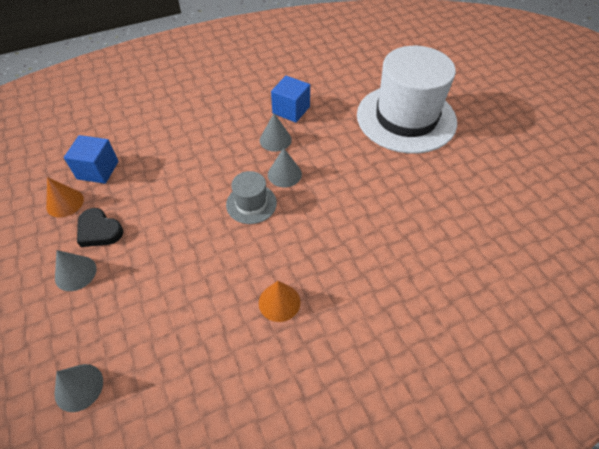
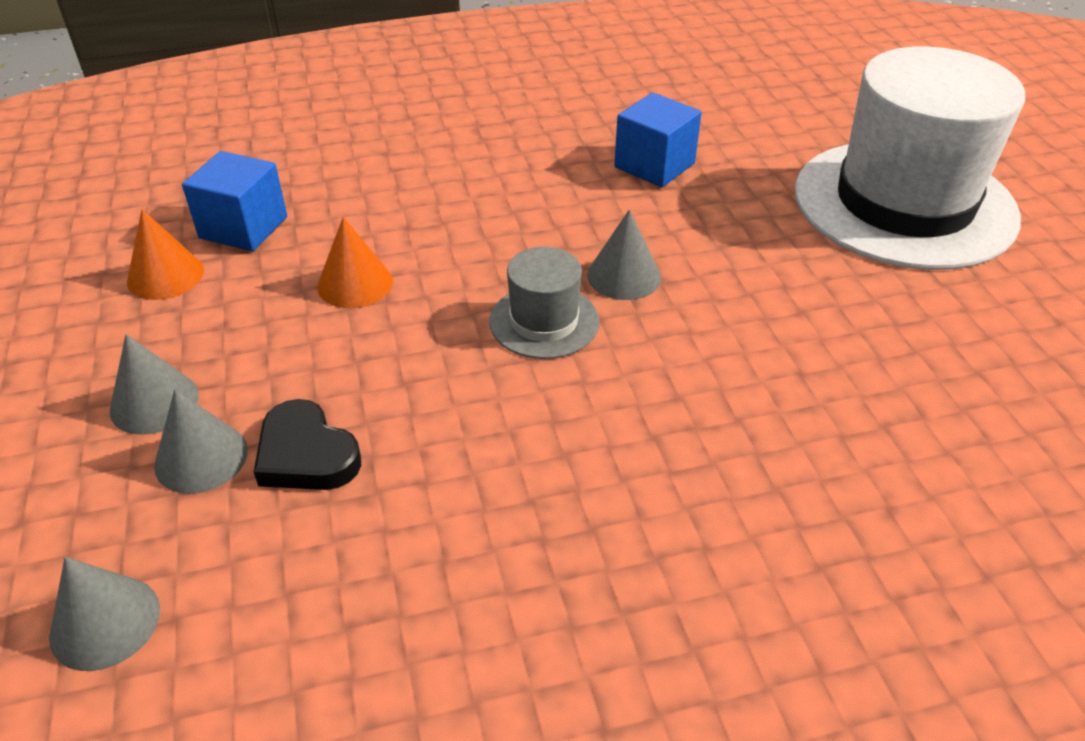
camera: 10 degrees right, 10 degrees down
(99, 231) = (220, 332): black heart -> black heart (306, 454)
(275, 140) = (613, 213): grey cone -> grey cone (201, 457)
(279, 302) = (575, 518): orange cone -> orange cone (355, 283)

